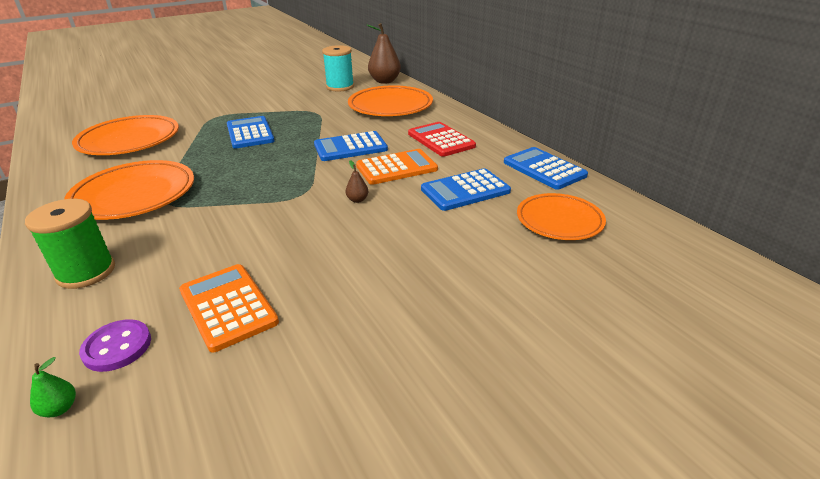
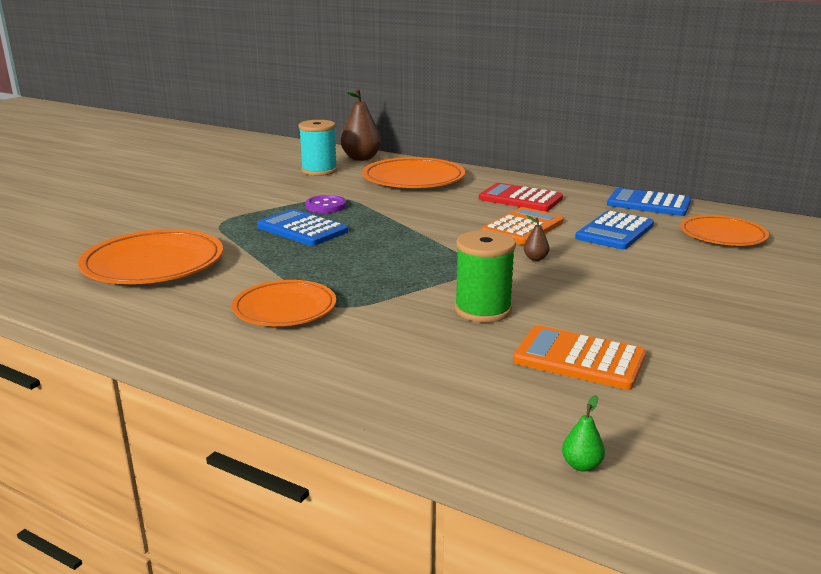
camera: 30 degrees left, 10 degrees down
(86, 272) = (380, 379): green spool -> green spool (483, 310)
(117, 347) = (540, 414): purple button -> purple button (326, 206)
(134, 195) = (285, 309): orange plate -> orange plate, size x0.66
(350, 147) = (443, 220): blue calculator -> none

